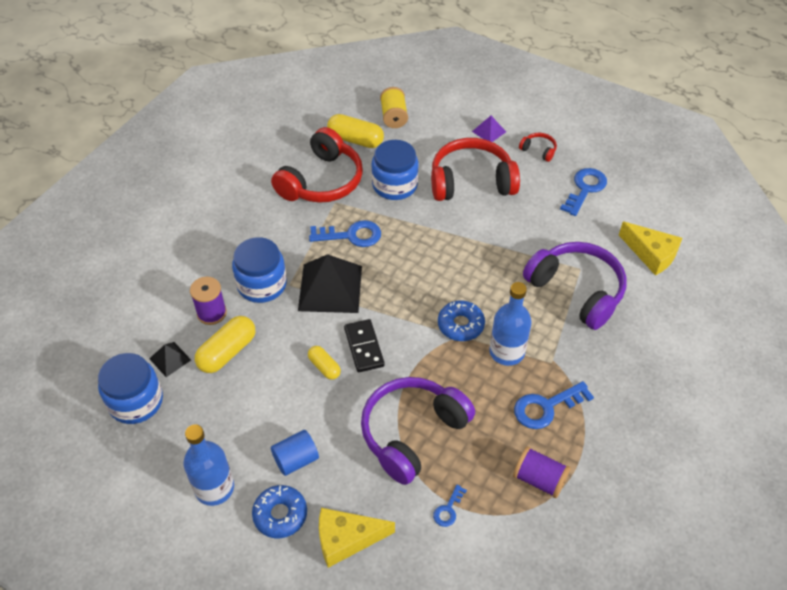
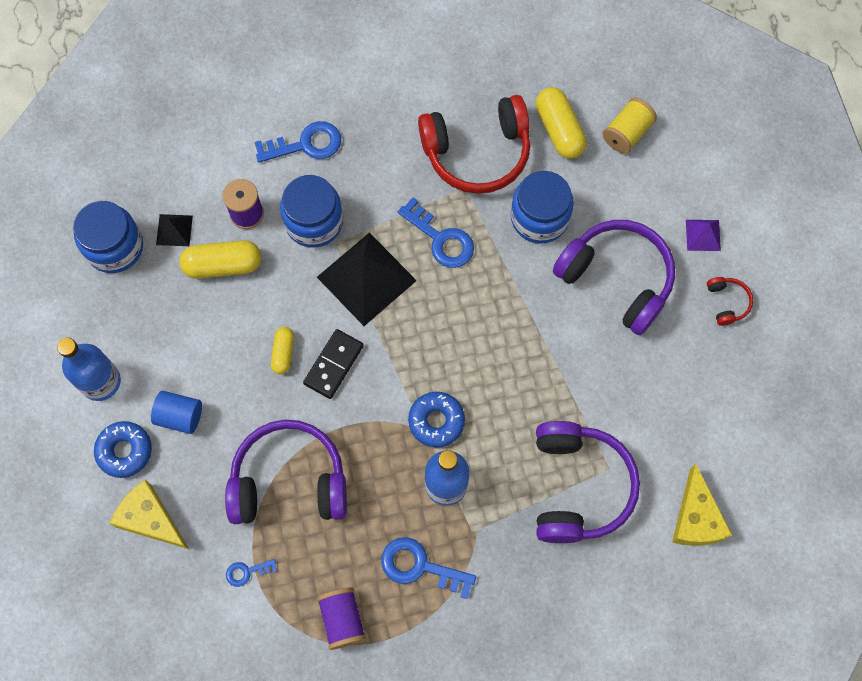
camera: 45 degrees right, 20 degrees up
(471, 181) = (617, 279): red headphones -> purple headphones
(585, 189) = (720, 389): blue key -> blue key (306, 144)

